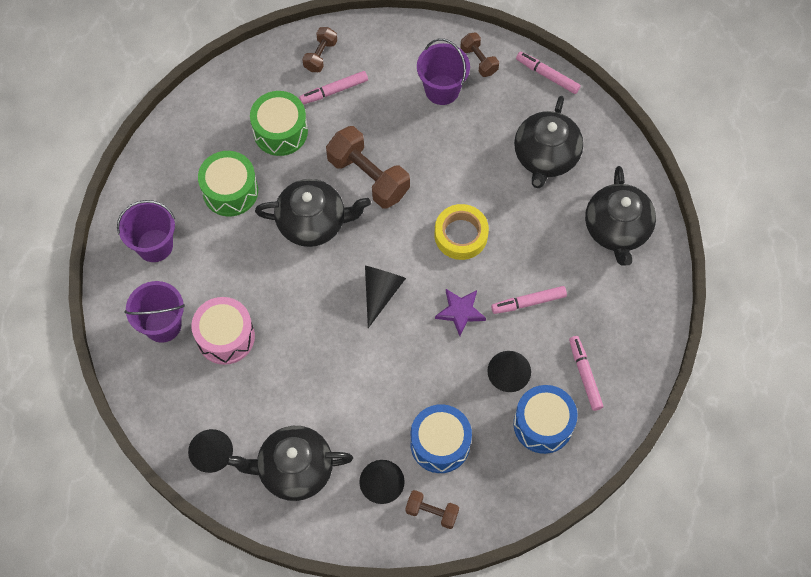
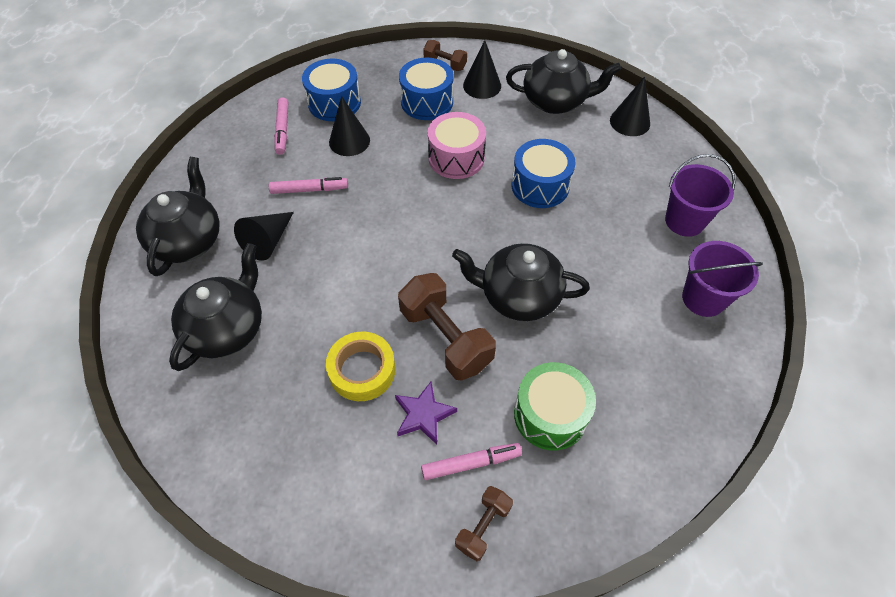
camera: 170 degrees left, 10 degrees down
(225, 337) = (618, 202): pink drum -> pink drum (456, 158)
(230, 191) = (616, 347): green drum -> none
(303, 345) = (540, 186): none -> blue drum
(381, 292) = (455, 218): black cone -> black cone (268, 241)
(442, 90) = (323, 439): purple bucket -> none
(460, 312) = (379, 191): purple star -> purple star (423, 415)
(461, 235) = (356, 259): yellow tape -> yellow tape (362, 370)
(479, 60) = (257, 476): brown dumbbell -> none
(547, 75) = (175, 436): pink marker -> none

